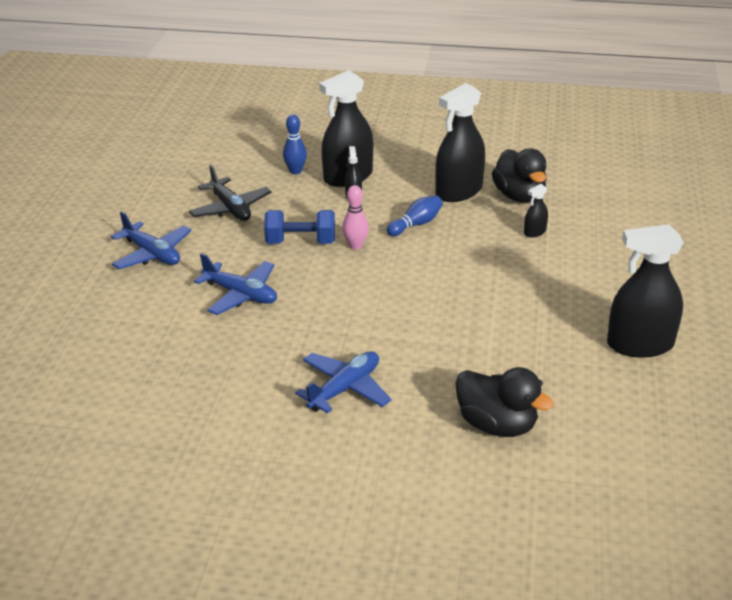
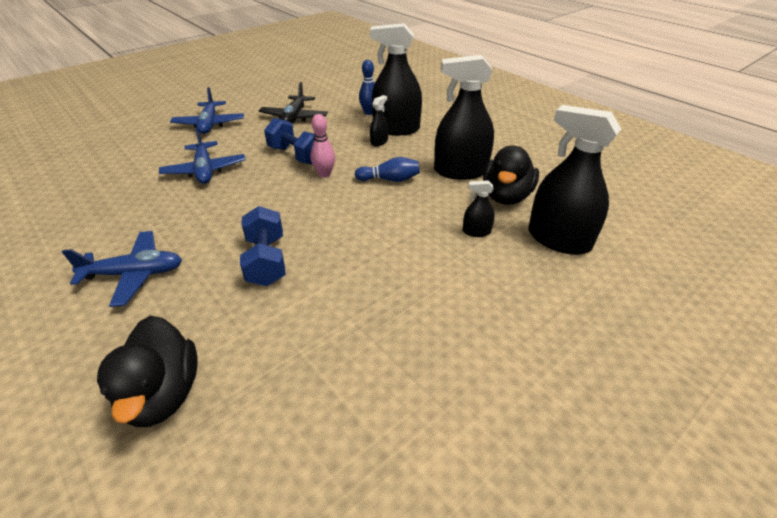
camera: 40 degrees right, 5 degrees up
(425, 327) = (266, 261): none -> blue dumbbell
(640, 345) = (418, 410): black spray bottle -> black spray bottle (558, 239)

